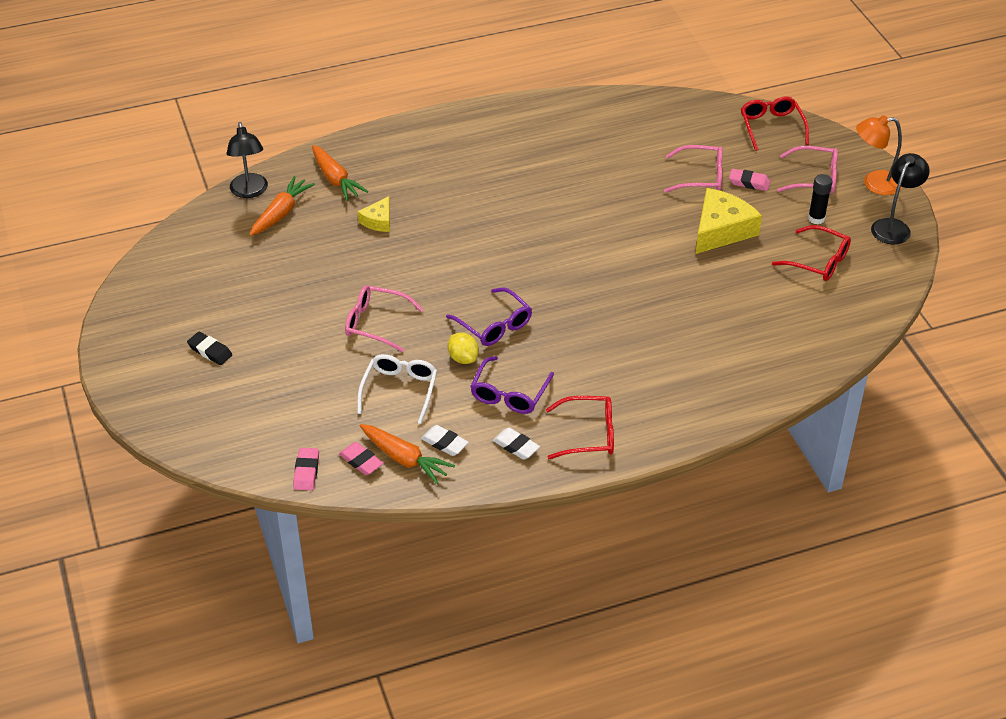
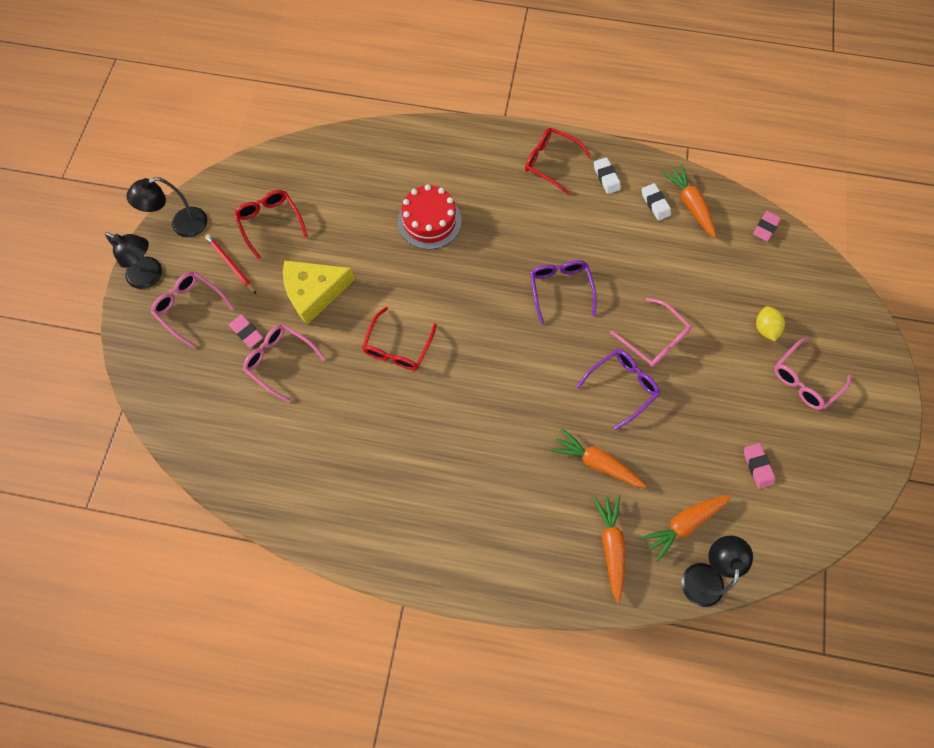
camera: 150 degrees left, 25 degrees up
(210, 351) = (804, 379): black eraser -> pink glasses
(361, 461) = (722, 217): pink eraser -> pink eraser (757, 466)
(378, 221) = (596, 462): yellow cheese -> orange carrot
(399, 391) = (666, 264): white glasses -> none
(463, 358) = (602, 270): yellow lemon -> yellow lemon (765, 328)
(509, 393) = (585, 221): purple glasses -> purple glasses (621, 387)
(669, 326) = (429, 221): none -> red cake
(772, 127) = (166, 389): red glasses -> red glasses (398, 347)
(816, 218) = (231, 264): black glue stick -> red pencil
(874, 183) = (150, 276): orange lamp -> black lamp

